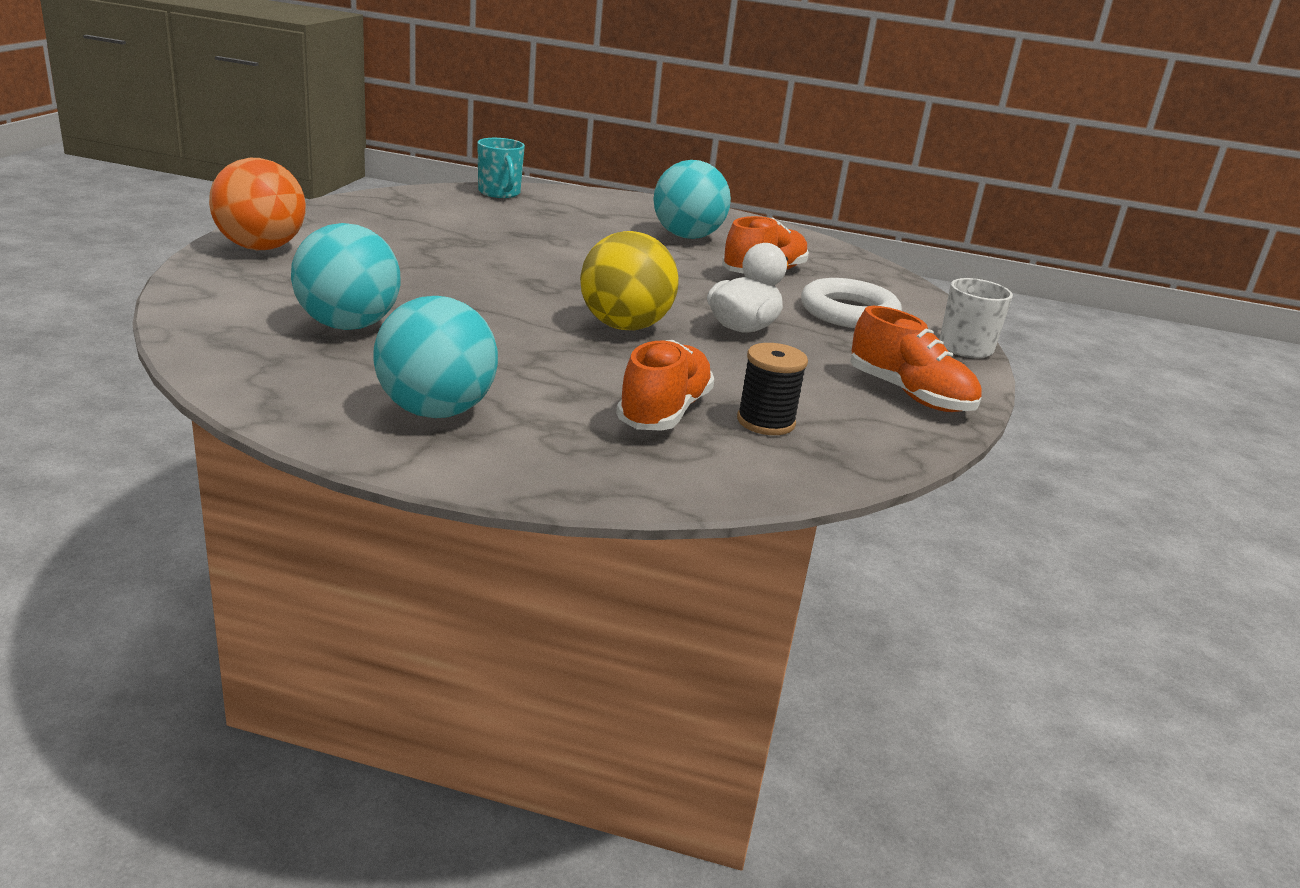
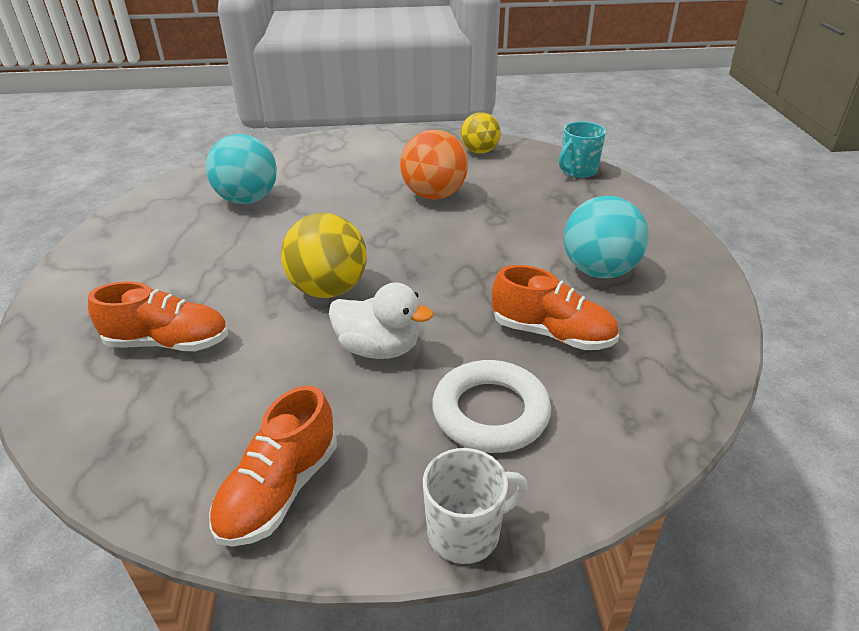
camera: 75 degrees right, 10 degrees up
(261, 248) = (351, 144): orange ball -> orange ball (434, 195)
(394, 208) = (479, 151): none -> yellow ball
(435, 411) = (134, 259): turquoise ball -> none
(765, 422) = (170, 398): black spool -> none

